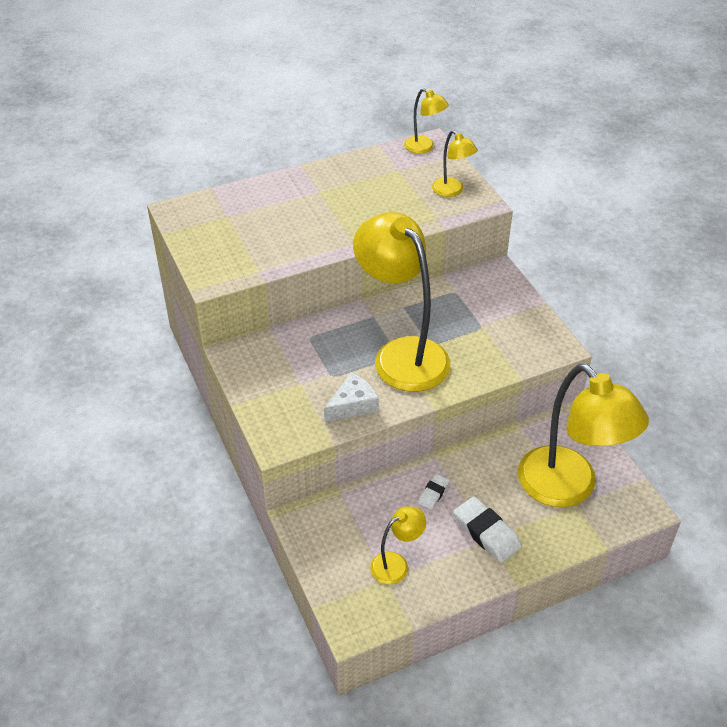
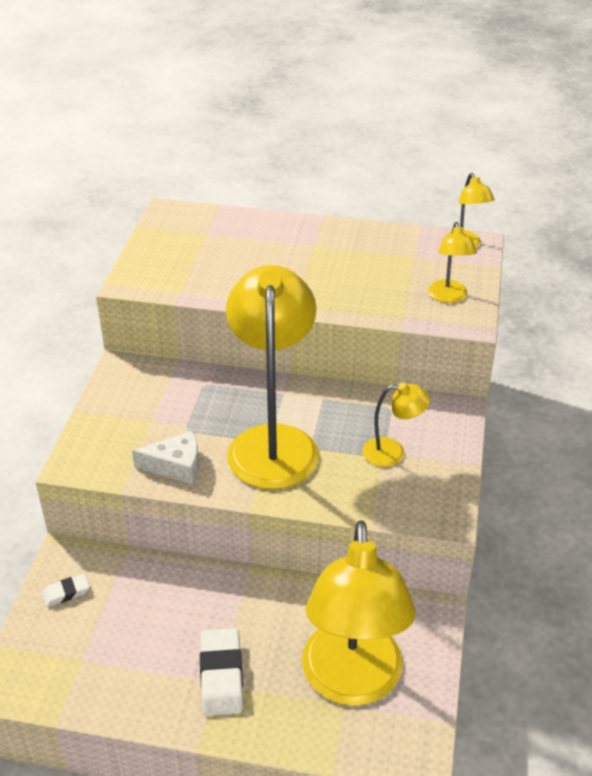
camera: 35 degrees right, 5 degrees down
(396, 564) = (105, 651): yellow lamp -> yellow lamp (392, 453)
(433, 493) = (209, 604): white eraser -> white eraser (66, 592)

